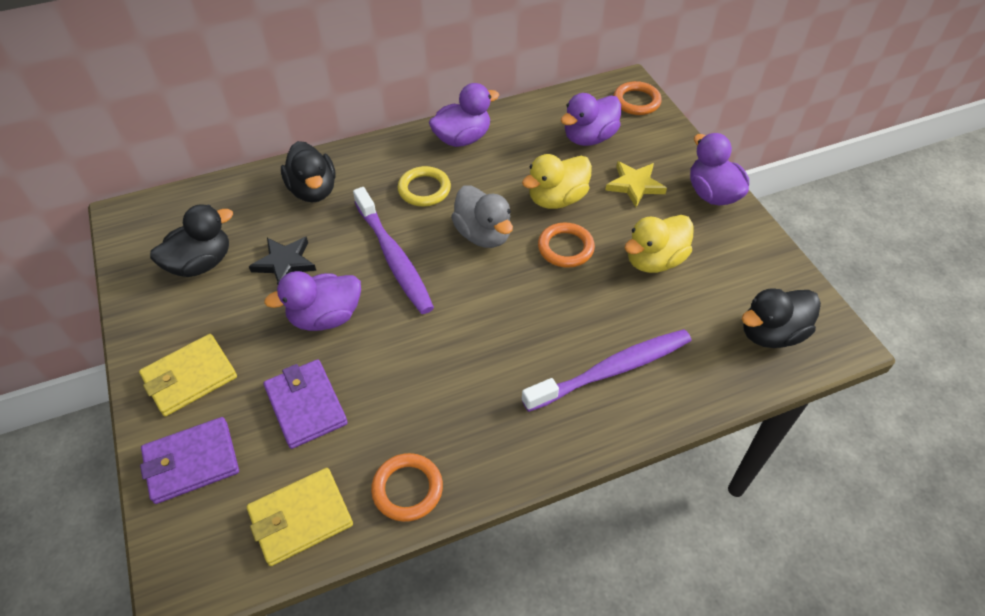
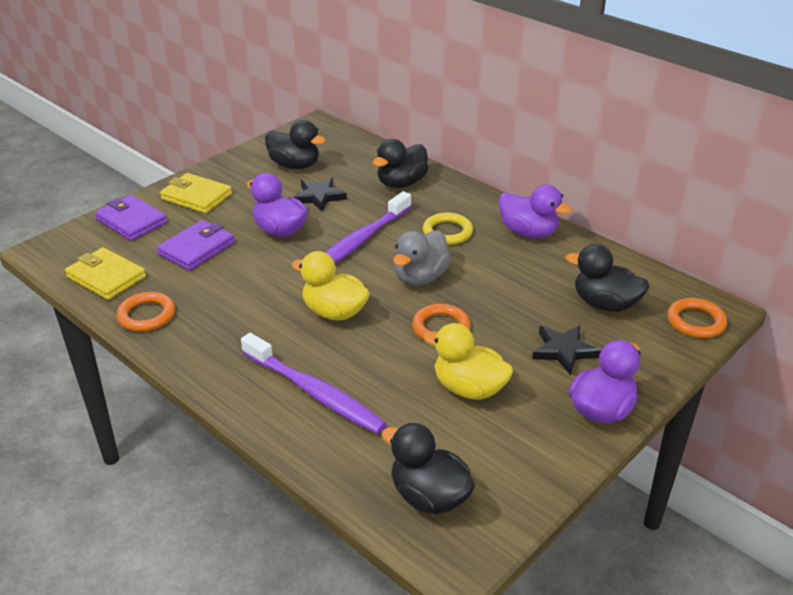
camera: 65 degrees right, 15 degrees down
(557, 199) = (499, 306): yellow duck -> yellow duck (334, 312)
(589, 138) = (605, 304): purple duck -> black duck
(635, 185) = (564, 351): yellow star -> black star

